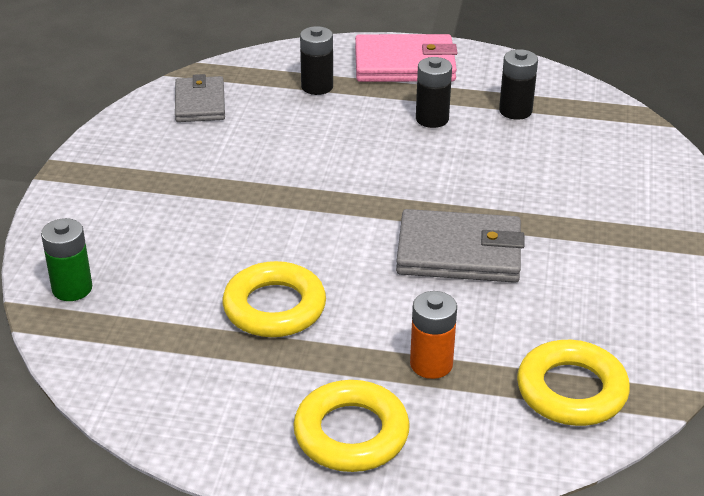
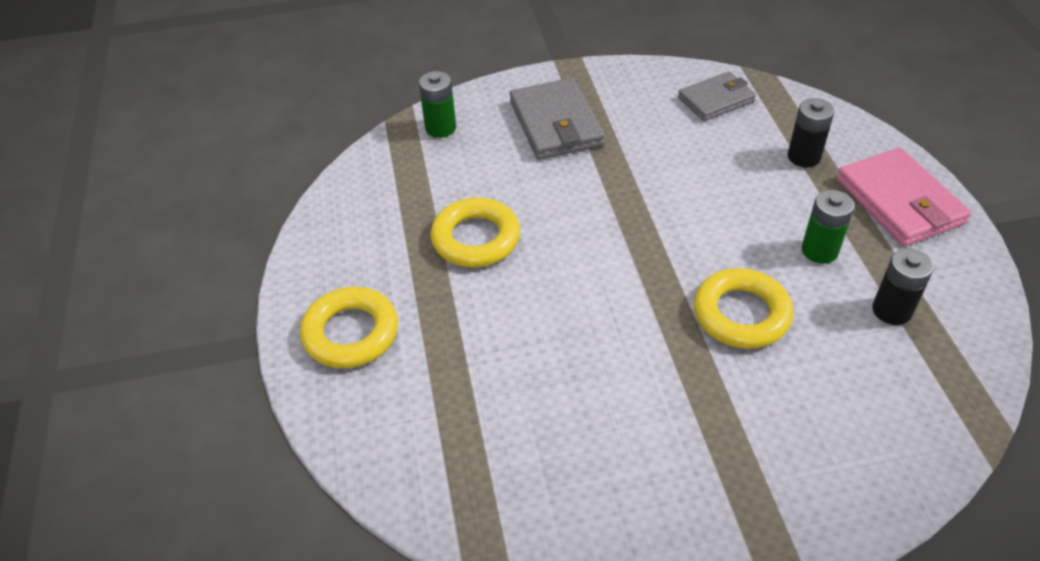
camera: 70 degrees right, 10 degrees up
(431, 364) = (454, 359): orange battery -> none
(432, 119) = (819, 250): black battery -> green battery
(459, 252) = (618, 334): grey wallet -> grey wallet (555, 124)
(571, 390) = (465, 473): yellow ring -> yellow ring (741, 314)

